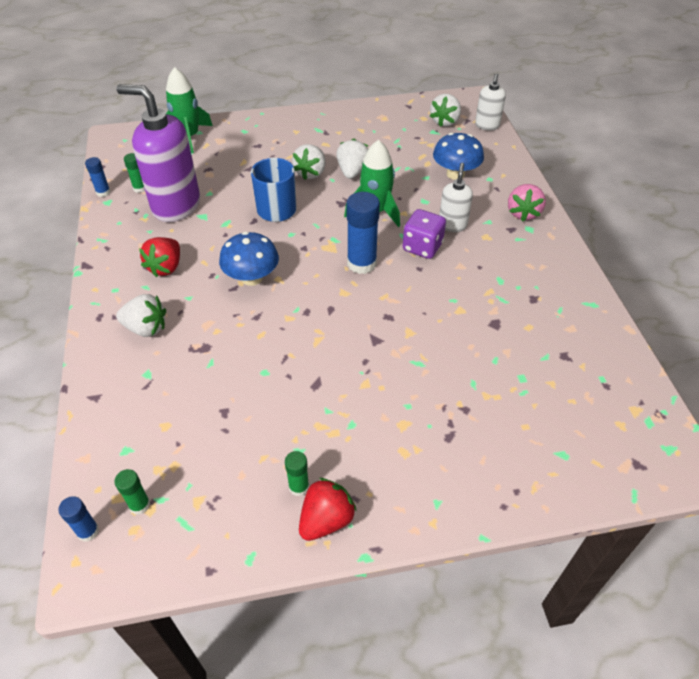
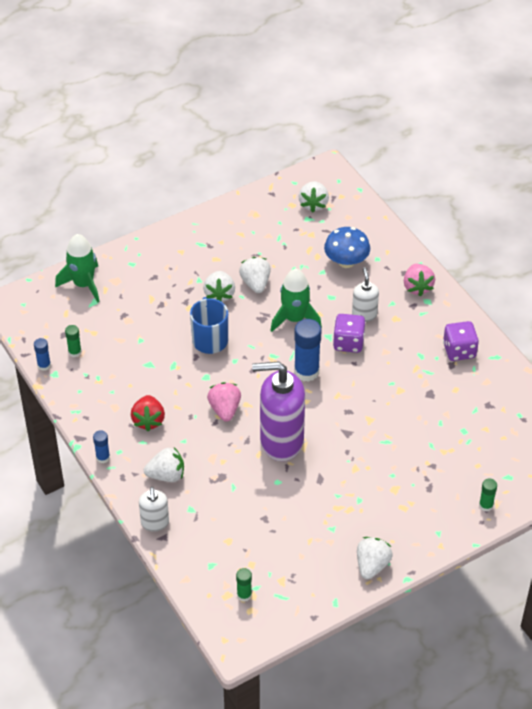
camera: 20 degrees left, 0 degrees up
(88, 531) = (220, 621): blue glue stick -> blue glue stick (103, 457)
(176, 206) = (119, 361): purple soap dispenser -> purple soap dispenser (281, 441)
(252, 278) = (225, 409): blue mushroom -> pink strawberry
(299, 487) = (344, 551): green glue stick -> green glue stick (486, 505)
(326, 520) = (372, 565): red strawberry -> white strawberry
(487, 125) = (353, 199): white soap dispenser -> white soap dispenser (155, 523)
(548, 286) = (459, 351): none -> purple dice

